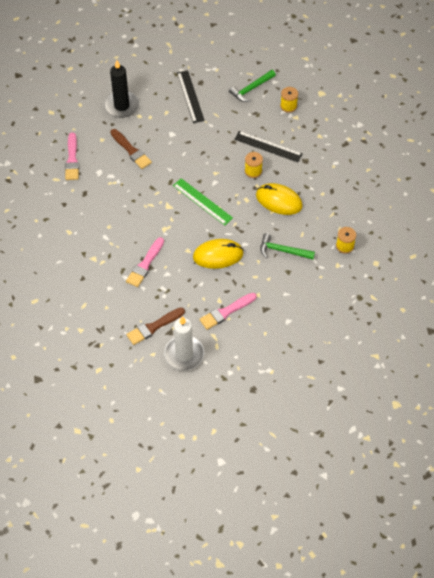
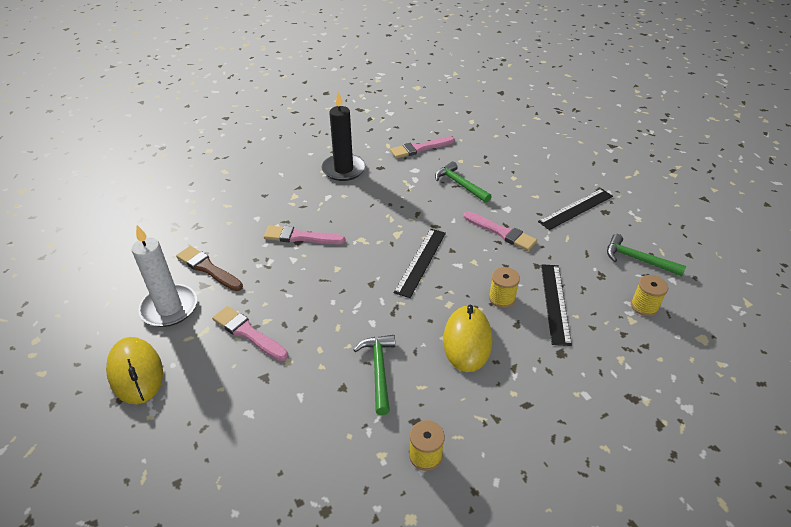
camera: 70 degrees right, 15 degrees down
(121, 106) = (517, 162): black candle -> black candle (343, 169)
(131, 150) = (460, 184): brown brush -> green hammer
(194, 147) = (501, 232): none -> pink brush
(202, 201) = (421, 261): green ruler -> black ruler
(218, 255) = (341, 299): yellow mouse -> yellow mouse (136, 372)

